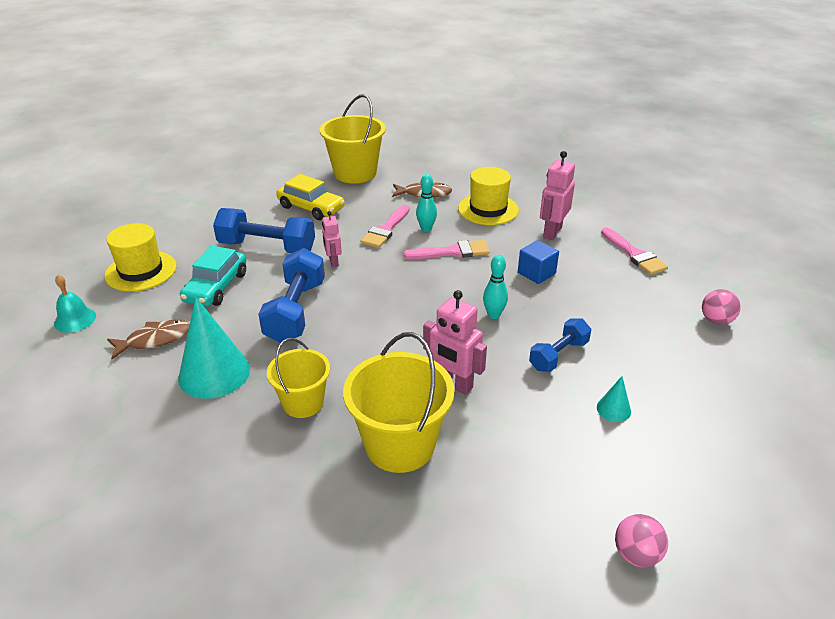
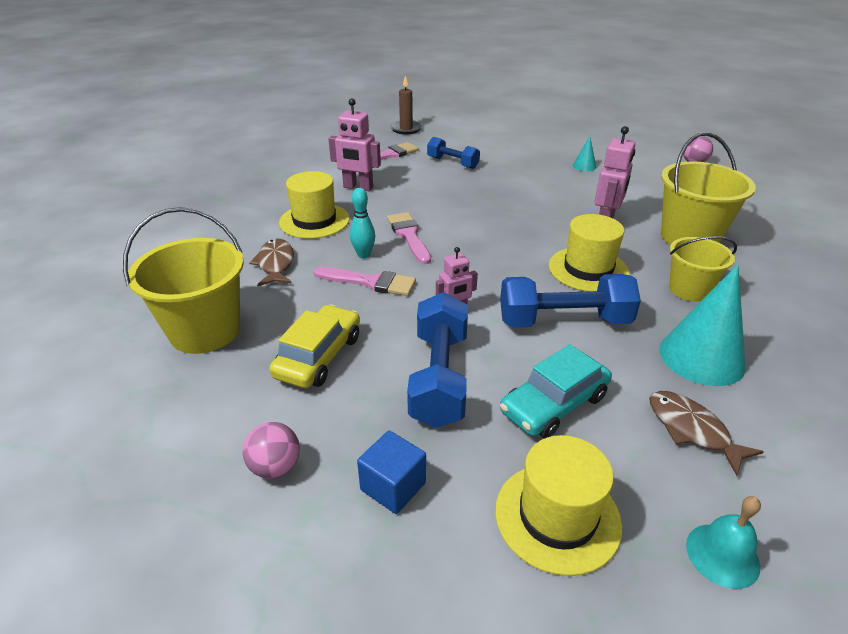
camera: 100 degrees left, 0 degrees up
(216, 287) = (554, 404): turquoise car -> turquoise car turned 135 degrees clockwise
(363, 344) = (588, 269): none -> yellow hat
(494, 315) = (505, 209): turquoise bowling pin -> none
(536, 273) = (432, 193): blue cube -> blue cube (393, 486)
(558, 355) = (541, 183): blue dumbbell -> blue dumbbell (452, 163)
(716, 320) = (467, 134): pink ball -> pink ball (275, 467)
(722, 273) = (406, 129): none -> brown candle

